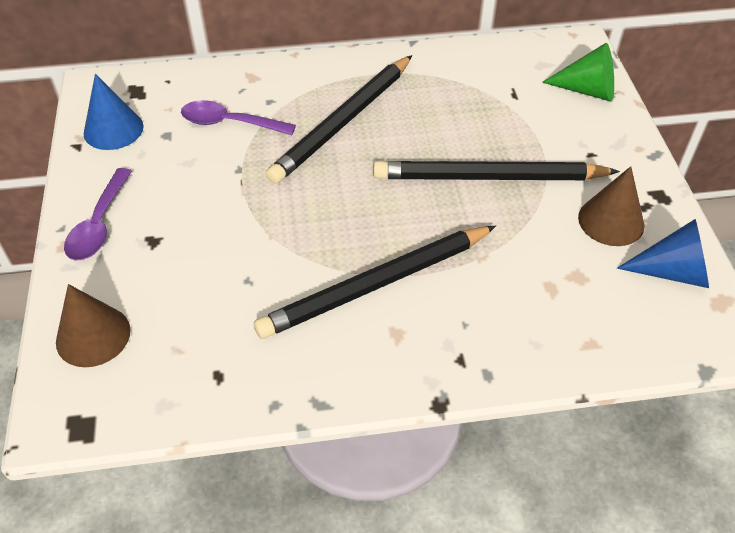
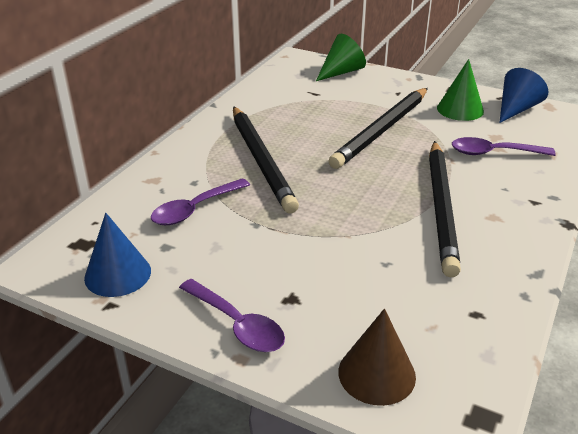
camera: 55 degrees left, 15 degrees down
(535, 287) = (493, 153): none -> purple spoon
(611, 221) = (460, 109): brown cone -> green cone

